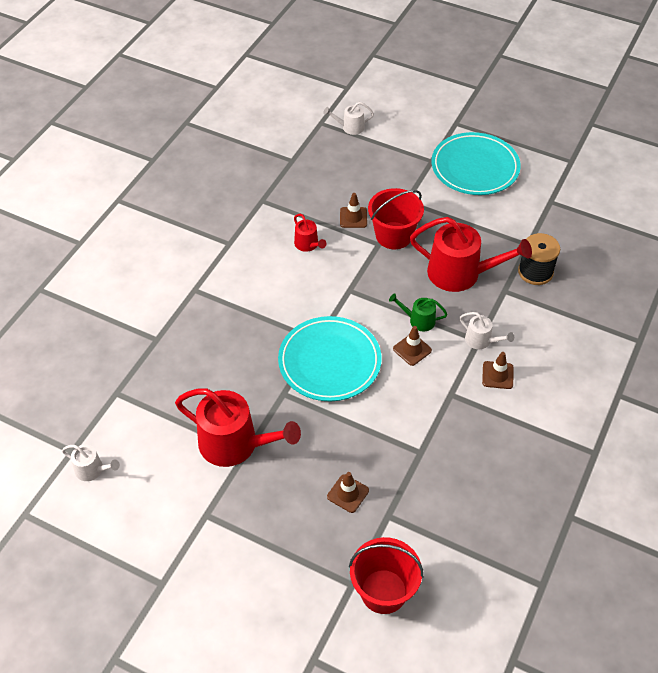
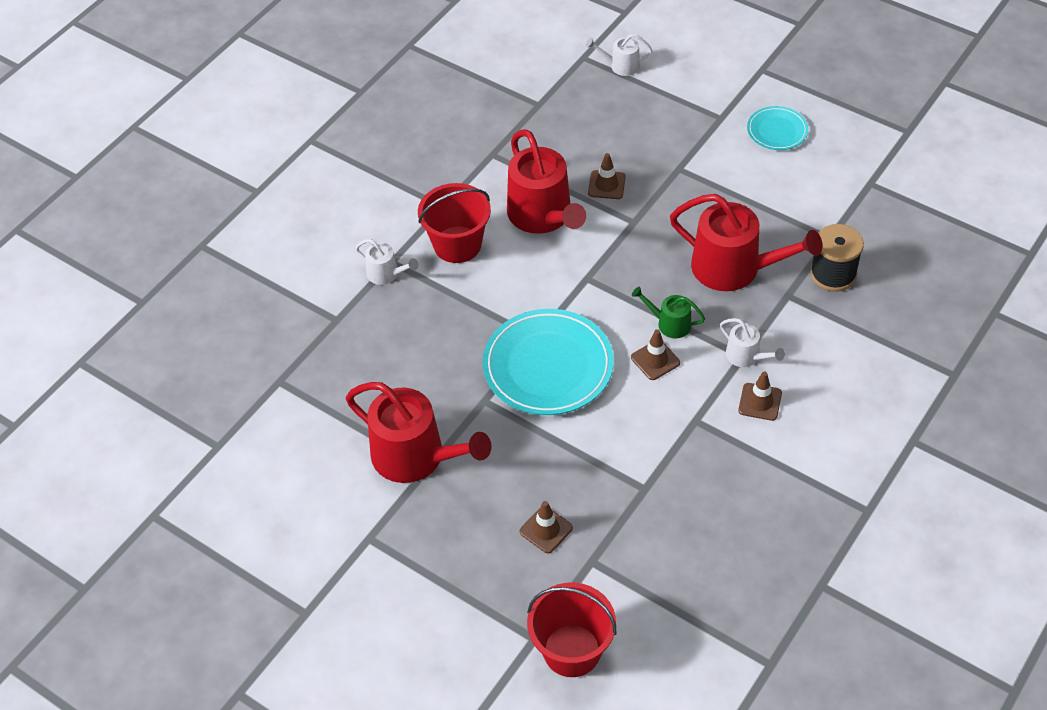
camera: 10 degrees right, 0 degrees up
(92, 470) = (239, 471): white watering can -> white watering can (386, 274)
(308, 244) = (543, 215): red watering can -> red watering can, size x2.08
(393, 235) = (655, 212): red bucket -> red bucket (457, 244)
(475, 167) = (777, 131): turquoise plate -> turquoise plate, size x0.52

